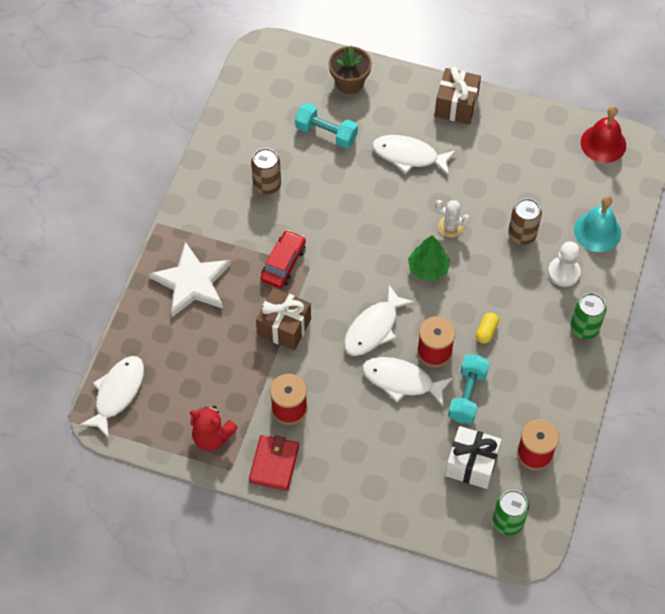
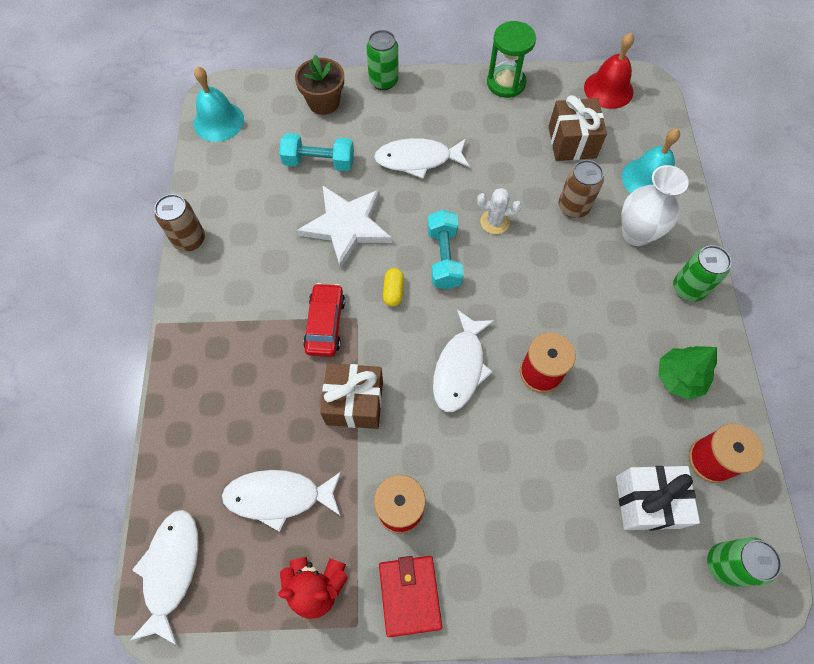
camera: 20 degrees left, 5 degrees up
(192, 282) = (223, 384): white star -> white star (346, 226)
(256, 73) = (218, 121): none -> turquoise bell
(267, 185) = (273, 238): brown can -> brown can (189, 239)
(402, 381) = (520, 423): white fish -> white fish (279, 496)
(408, 78) = (383, 81): none -> green can
(428, 268) = (491, 276): green tree -> green tree (679, 378)
(456, 105) = (445, 94): brown gift -> brown gift (572, 142)
(467, 395) = (602, 413): turquoise dumbbell -> turquoise dumbbell (444, 258)
(486, 331) = (587, 328): yellow capsule -> yellow capsule (393, 291)
(514, 111) = (506, 83): none -> green hourglass
(563, 272) = (636, 234): white pawn -> white vase

